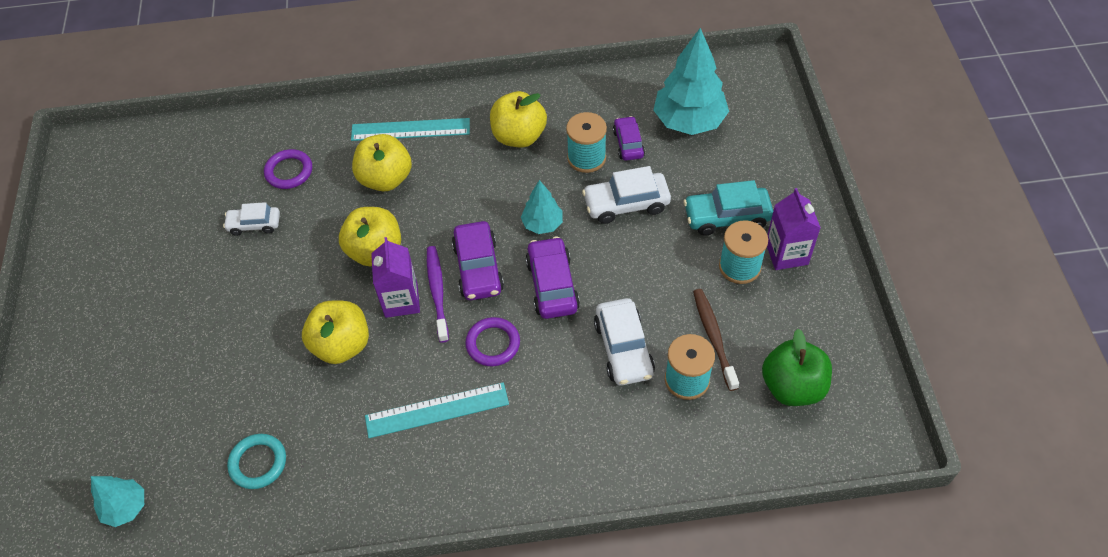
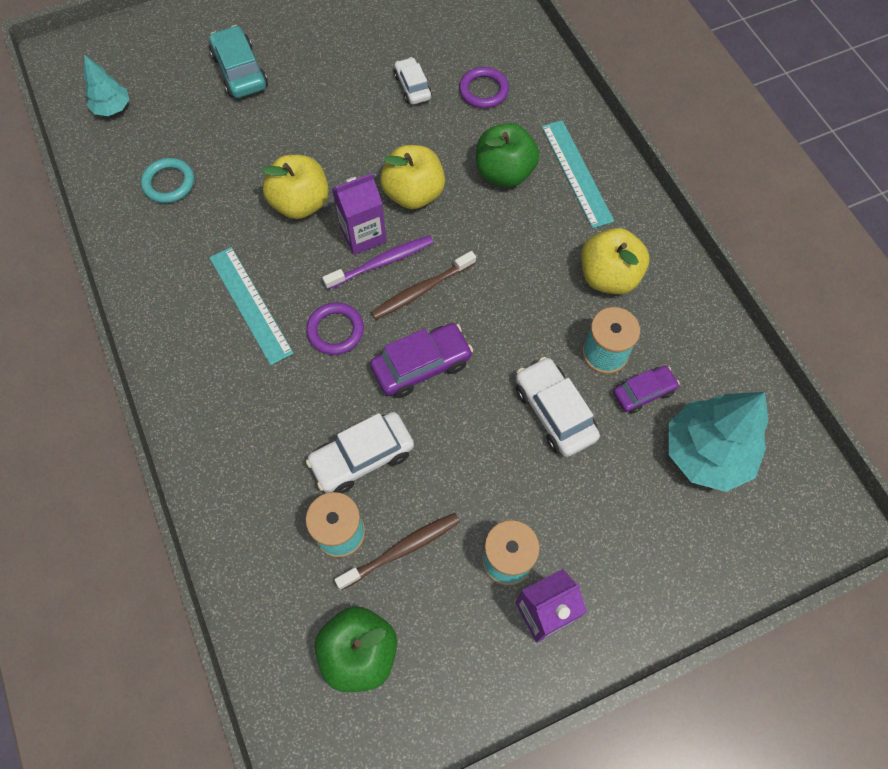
camera: 70 degrees right, 10 degrees up
(385, 179) = (504, 173): yellow apple -> green apple
(478, 268) = (421, 290): purple car -> brown toothbrush
(542, 224) = (497, 334): turquoise tree -> none
(727, 217) = (574, 529): turquoise car -> turquoise car (240, 71)

